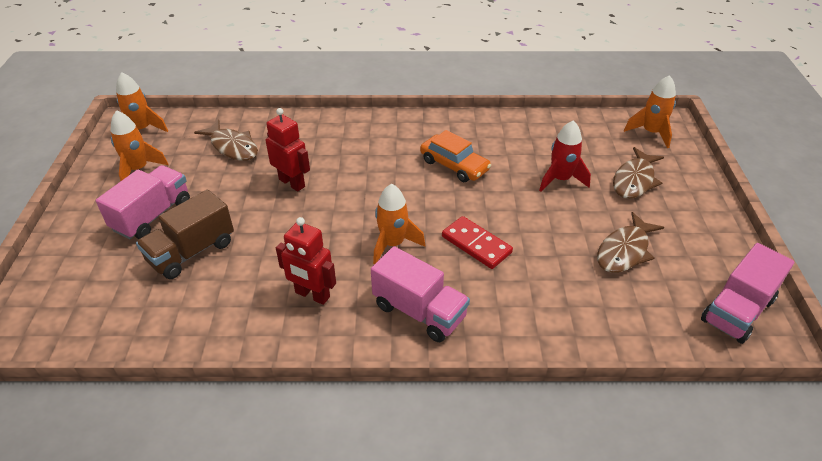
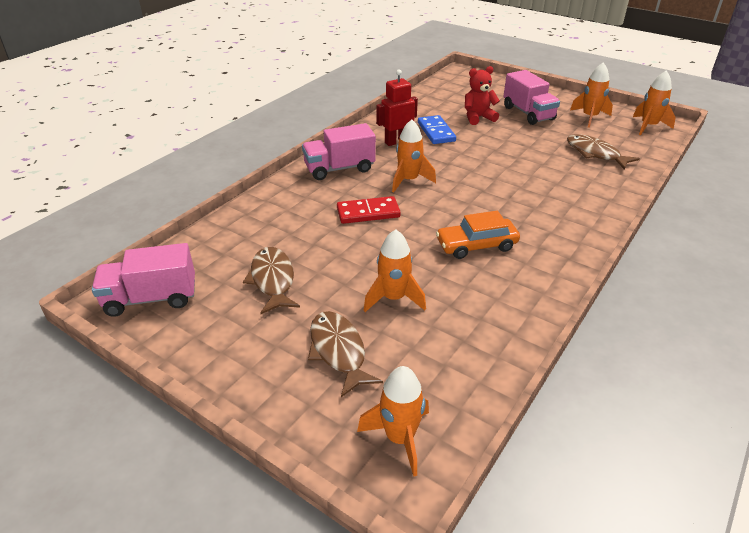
camera: 125 degrees right, 5 degrees down
(192, 252) = (478, 118): brown truck -> red teddy bear
(232, 147) = (595, 153): brown fish -> brown fish turned 60 degrees clockwise
(259, 272) = (436, 132): none -> blue domino
(292, 183) = (522, 164): red robot -> none
(560, 179) = (393, 298): red rocket -> orange rocket
(737, 310) = (151, 298): pink truck -> pink truck turned 90 degrees counterclockwise

